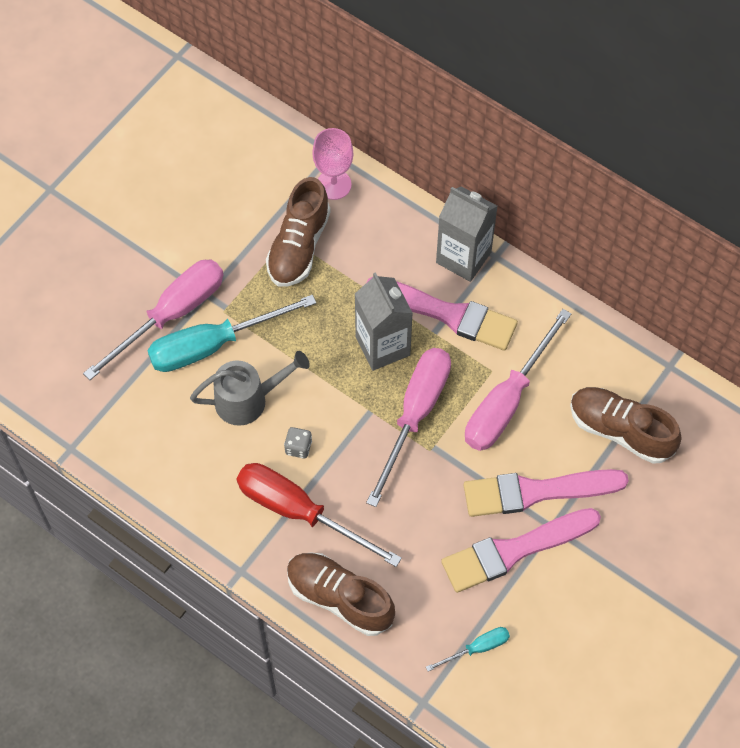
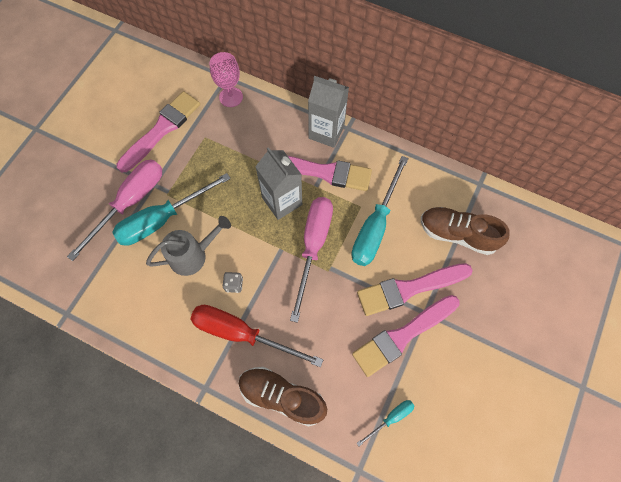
camera: 10 degrees left, 5 degrees up
(228, 217) = (162, 129): none -> pink brush
(298, 246) = (213, 141): brown shoe -> none
(507, 401) = (375, 226): pink screwdriver -> turquoise screwdriver

